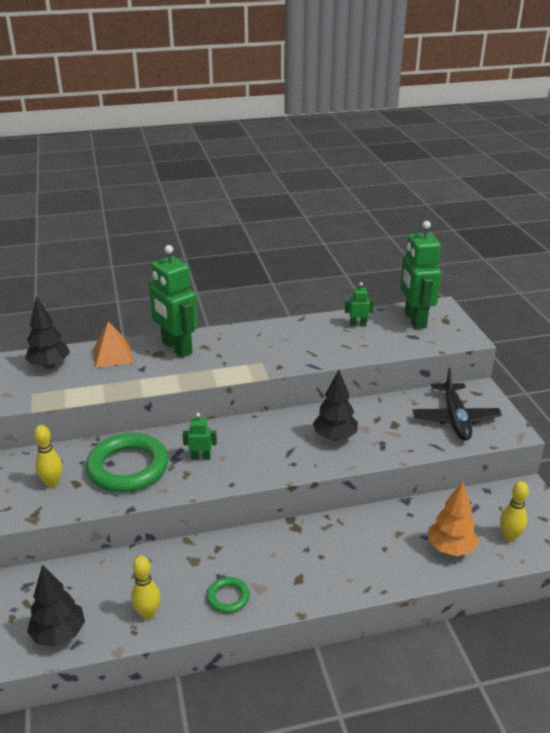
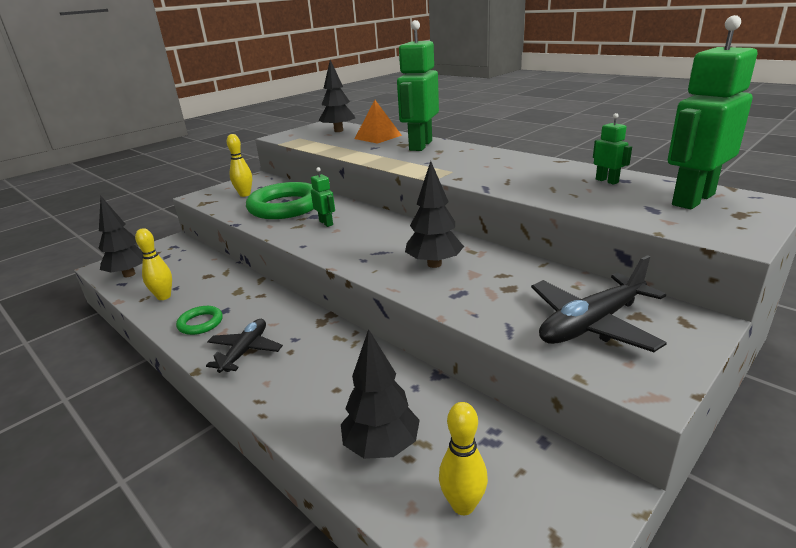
camera: 60 degrees right, 5 degrees down
(298, 580) = (245, 351): none -> black plane
(450, 548) = (381, 446): orange tree -> black tree

